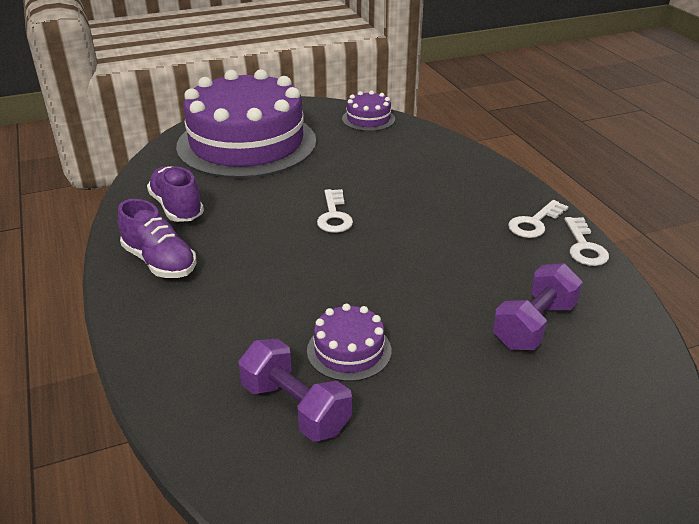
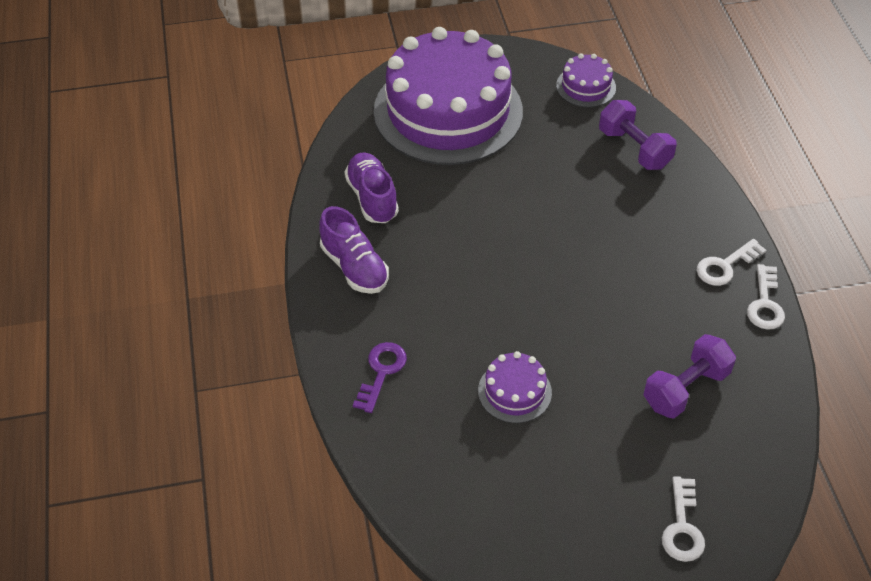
camera: 10 degrees right, 15 degrees up
(193, 350) = (381, 372): none -> purple key
(295, 408) = (461, 441): purple dumbbell -> purple dumbbell (634, 149)
(334, 216) = (525, 229): white key -> white key (682, 527)

